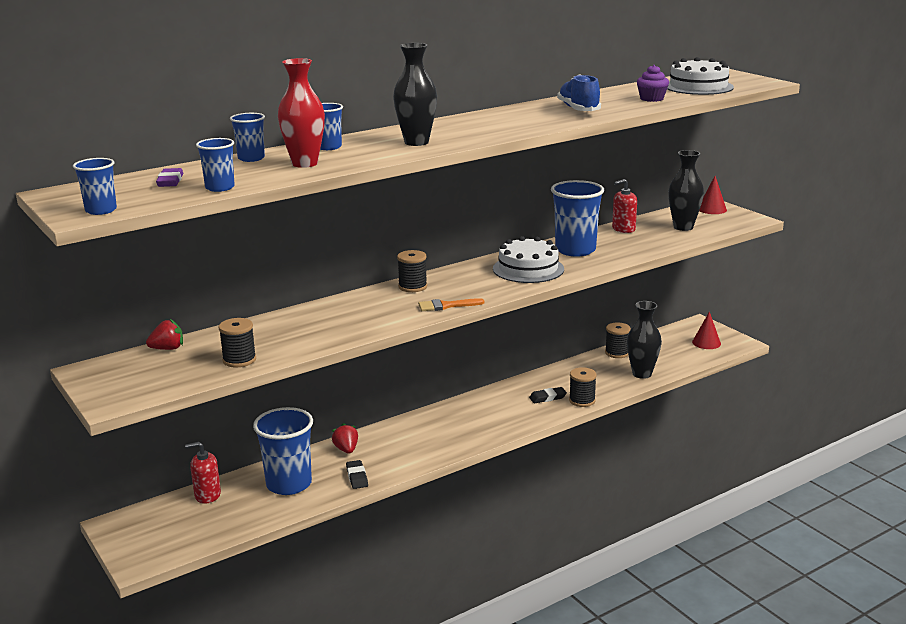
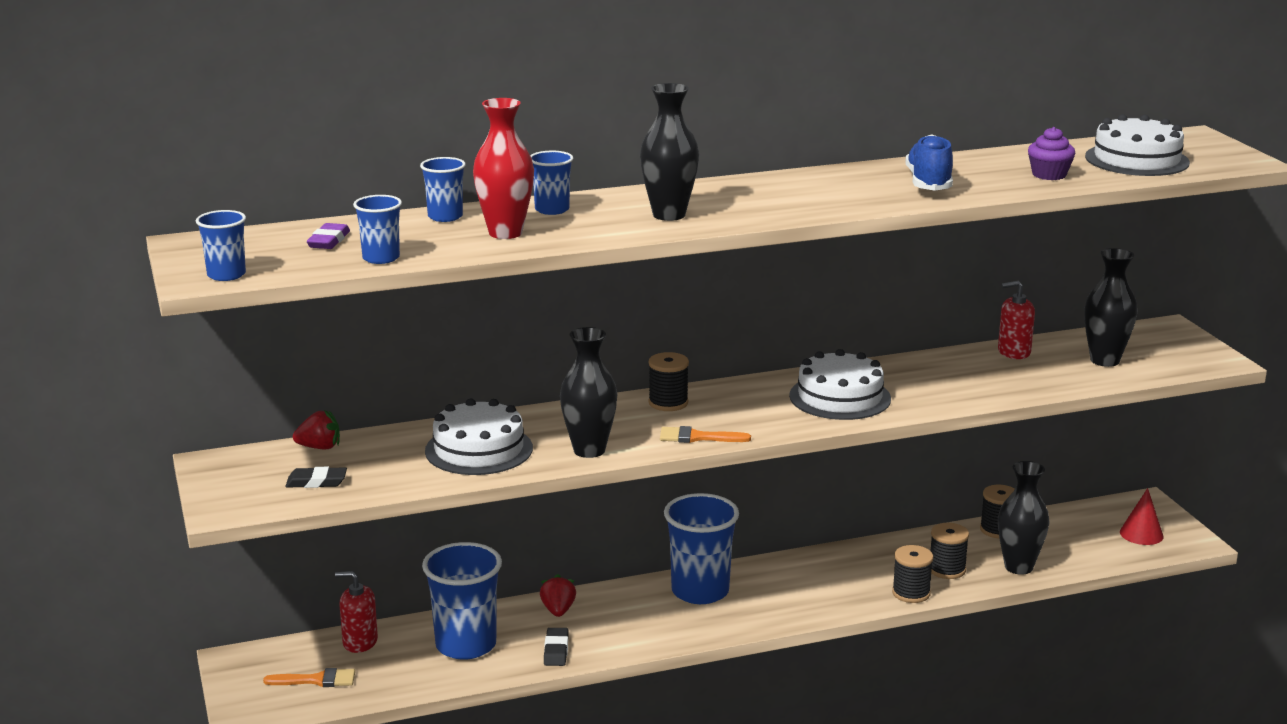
camera: 15 degrees right, 0 degrees up
(184, 528) = (316, 680): none -> orange brush
(239, 360) = (398, 476): black spool -> black spool (947, 570)
(291, 334) = (479, 449): none -> white cake
(373, 324) = (589, 450): none -> black vase
(547, 397) = (864, 581): black eraser -> black eraser (316, 482)
(575, 250) = (923, 377): blue cup -> blue cup (700, 591)
(712, 209) = (1167, 336): red cone -> none

